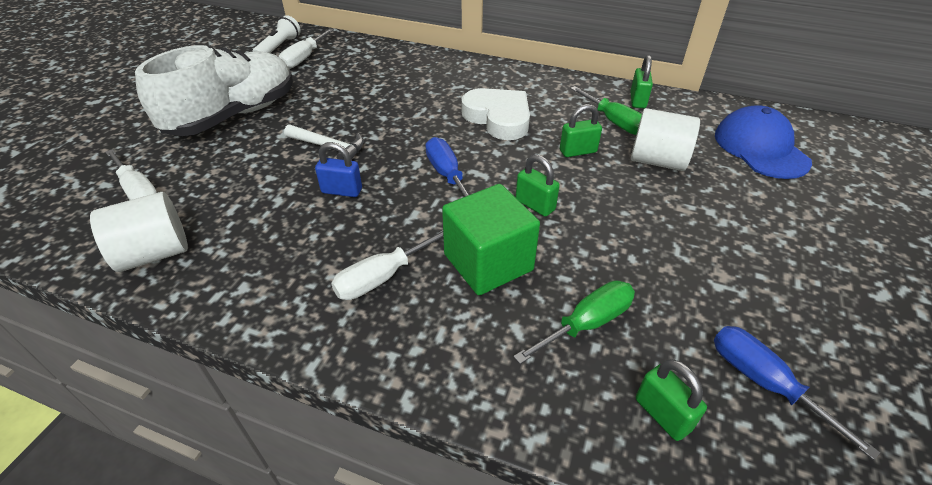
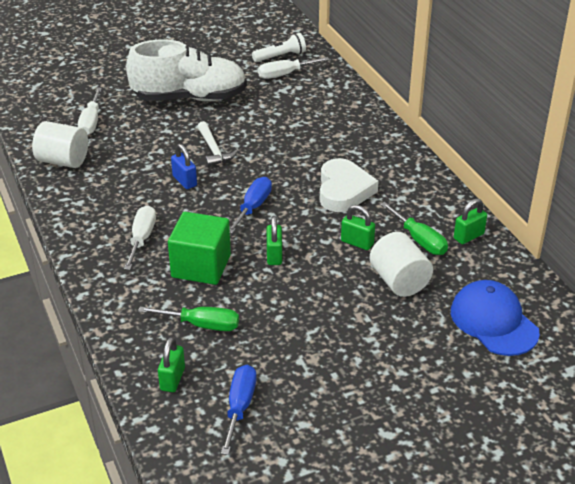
camera: 45 degrees right, 5 degrees down
(382, 277) = (142, 238): white screwdriver -> white screwdriver turned 90 degrees clockwise
(614, 122) = (419, 240): green screwdriver -> green screwdriver turned 45 degrees counterclockwise
(760, 148) = (493, 321): blue cap -> blue cap turned 60 degrees counterclockwise

